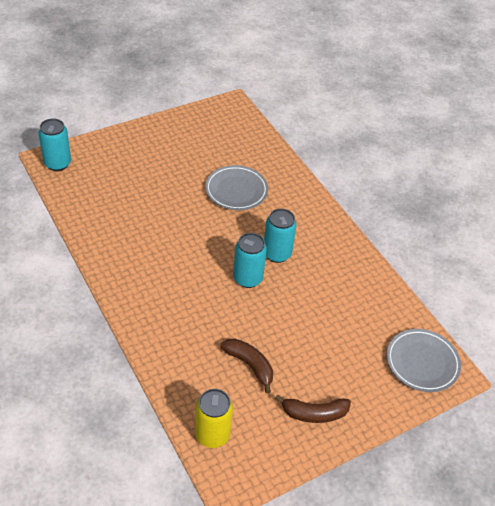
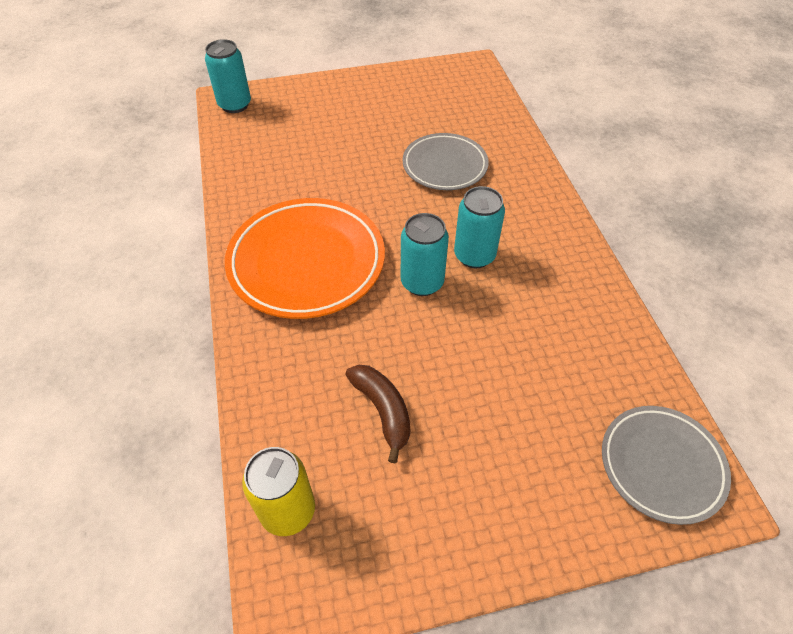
camera: 20 degrees right, 5 degrees up
(163, 278) = (307, 262): none -> orange plate
(314, 413) = (458, 513): brown banana -> none

